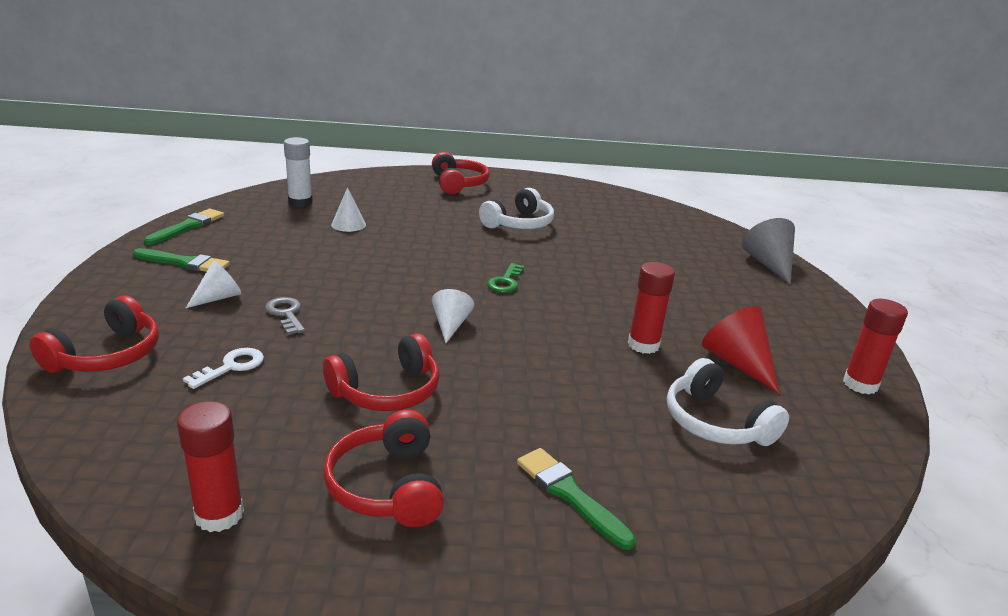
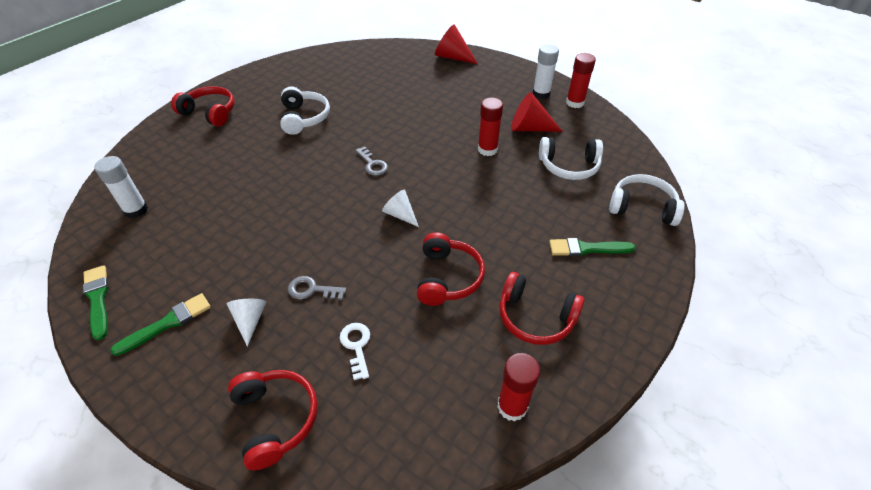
camera: 50 degrees left, 20 degrees up
(348, 224) = (209, 199): white cone -> none
(505, 282) = (372, 164): green key -> grey key
(737, 529) = (642, 207): none -> white headphones
(768, 264) = (452, 57): grey cone -> red cone
(824, 349) = (541, 94): none -> white glue stick

